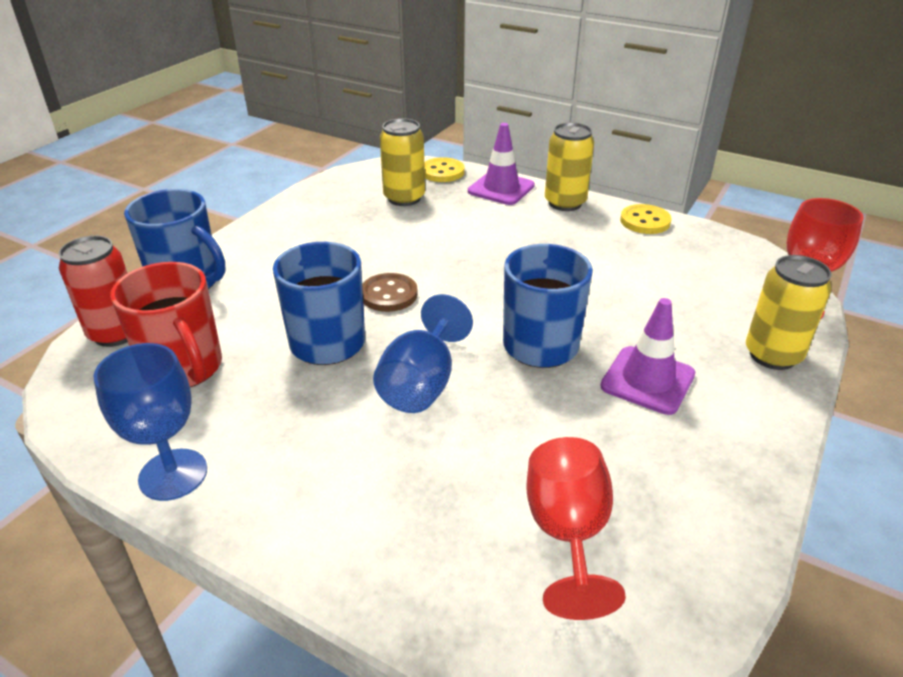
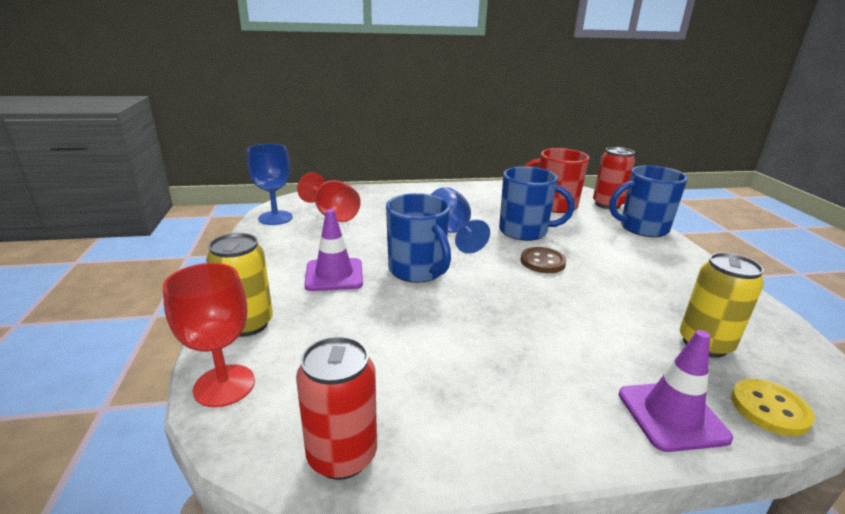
camera: 140 degrees right, 10 degrees down
(173, 474) = (489, 187): blue goblet -> blue goblet (275, 218)
(565, 203) = (578, 431): yellow can -> none
(645, 221) = (458, 450): yellow button -> none
(717, 243) = (342, 455): none -> red can

